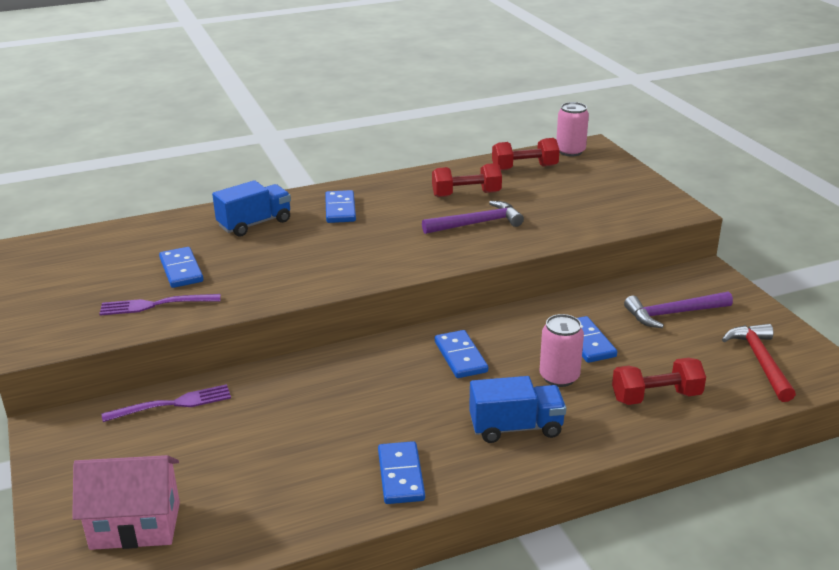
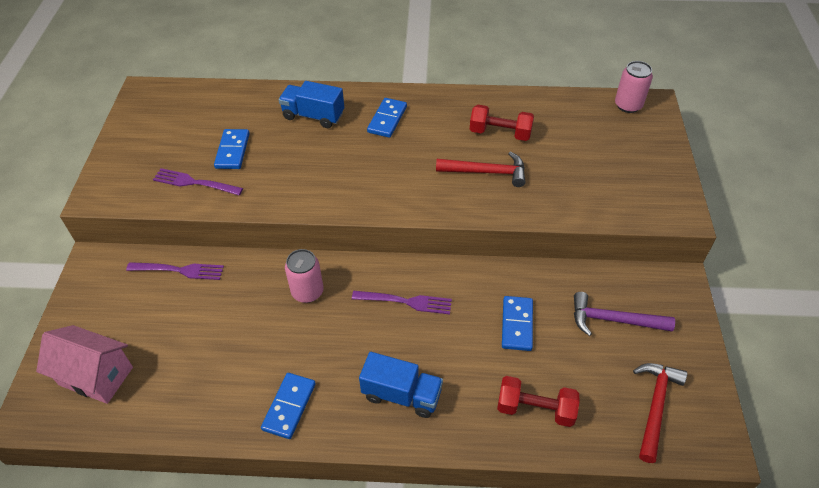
camera: 25 degrees right, 20 degrees up
(255, 224) = (313, 116): blue truck -> blue truck turned 150 degrees counterclockwise
(460, 357) = (406, 302): blue domino -> purple fork
(477, 223) = (486, 172): purple hammer -> red hammer
(524, 168) = (572, 115): red dumbbell -> none
(559, 377) = (469, 354): pink can -> pink can (307, 292)

